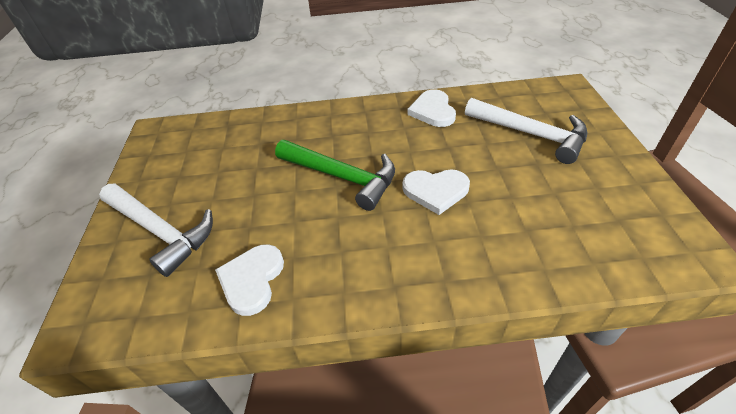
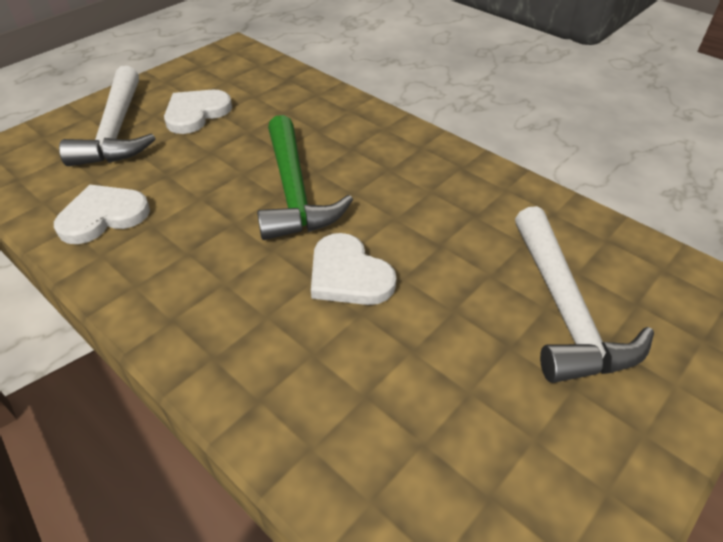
camera: 45 degrees right, 0 degrees up
(433, 111) = (491, 196): white heart -> white heart (196, 113)

